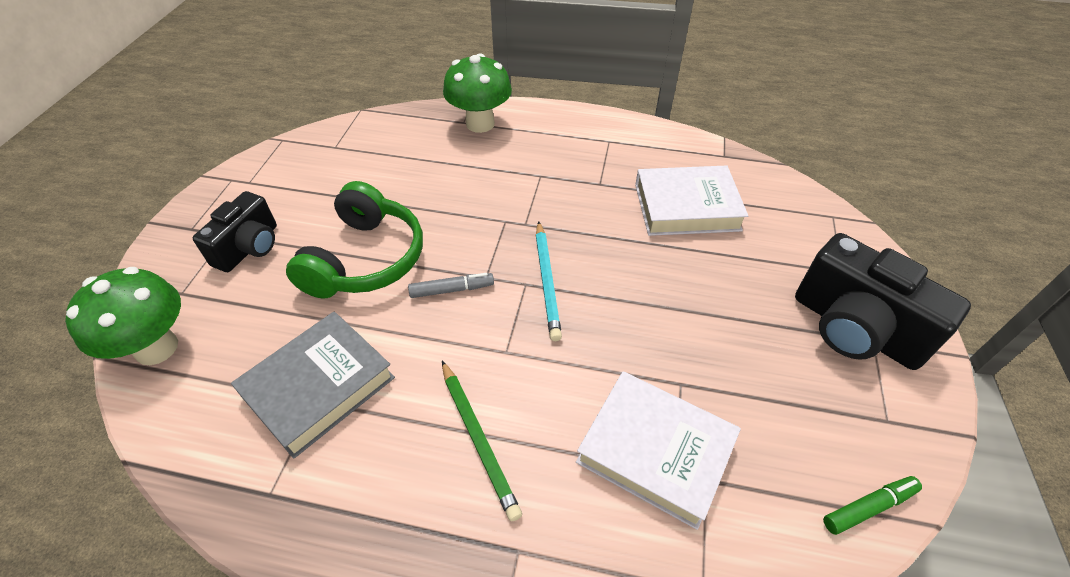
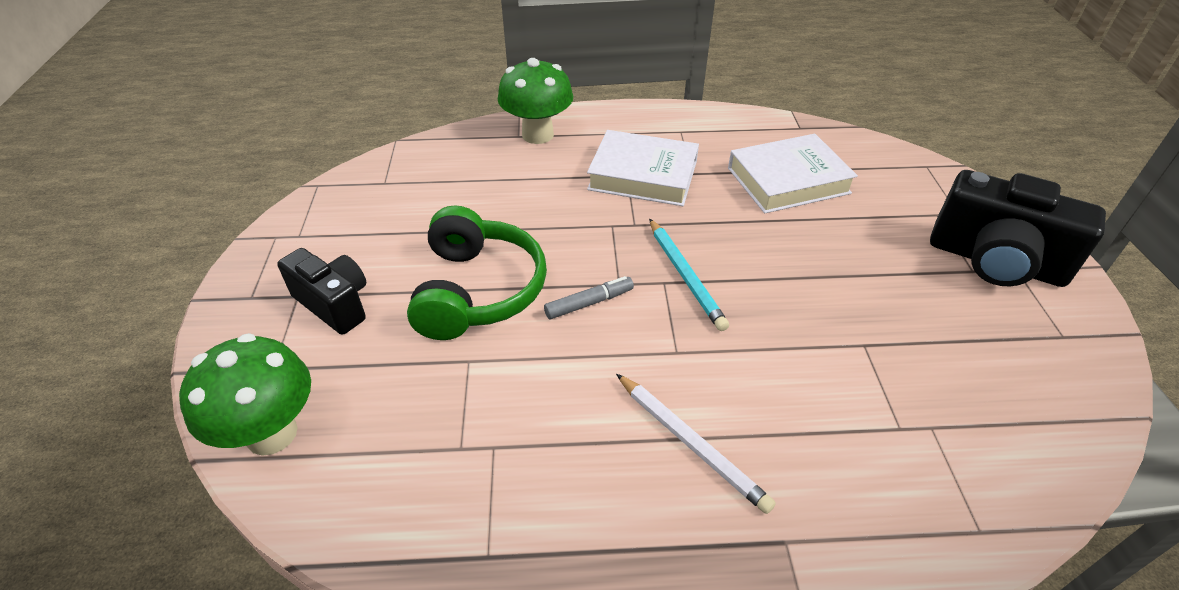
camera: 15 degrees left, 5 degrees down
(249, 247) = (334, 304): black camera -> black camera turned 60 degrees counterclockwise
(319, 387) = (490, 431): grey book -> none
(478, 439) = (691, 443): green pencil -> white pencil
(655, 451) = (871, 412): white book -> white book (643, 175)
(868, 507) = (1085, 416): green marker -> none

